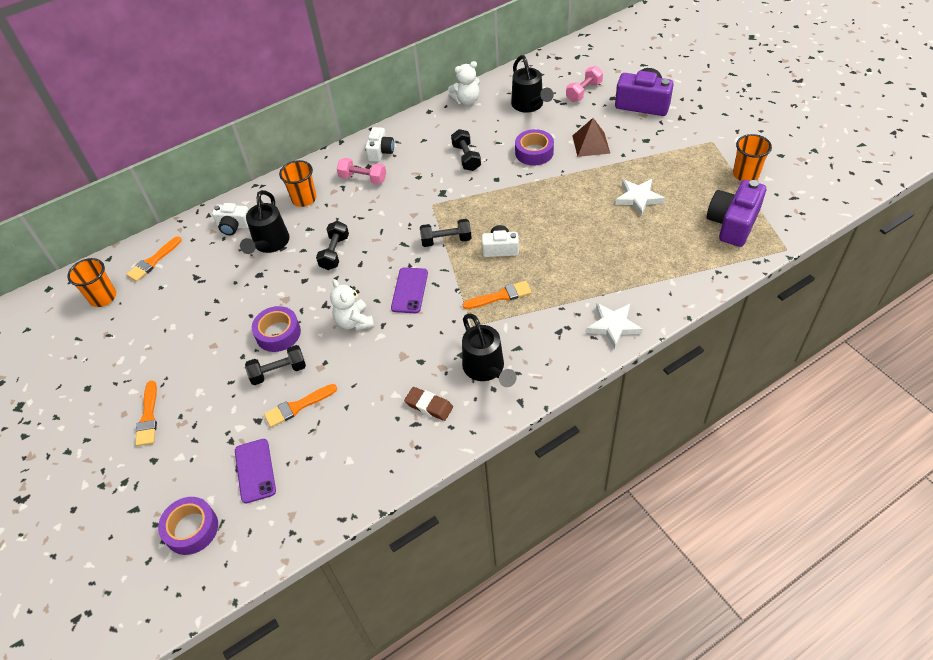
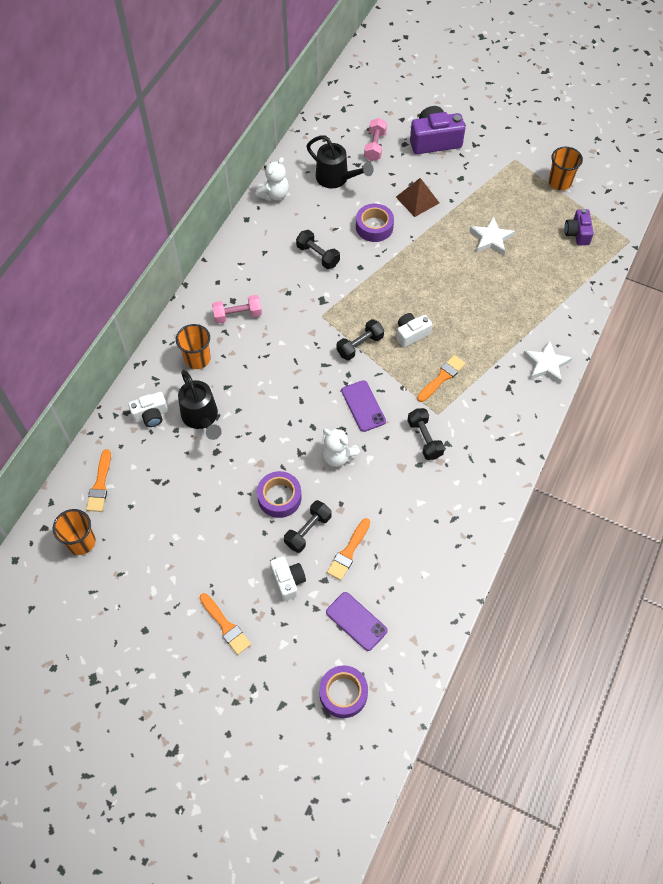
camera: 35 degrees left, 10 degrees up
(335, 252) = (269, 400): black dumbbell -> black dumbbell (424, 439)
(380, 152) = (233, 280): white camera -> white camera (288, 581)
(429, 405) = (453, 498): brown eraser -> none
(486, 369) = (475, 446): black watering can -> none
(732, 223) = (577, 233): purple camera -> purple camera, size x0.60

